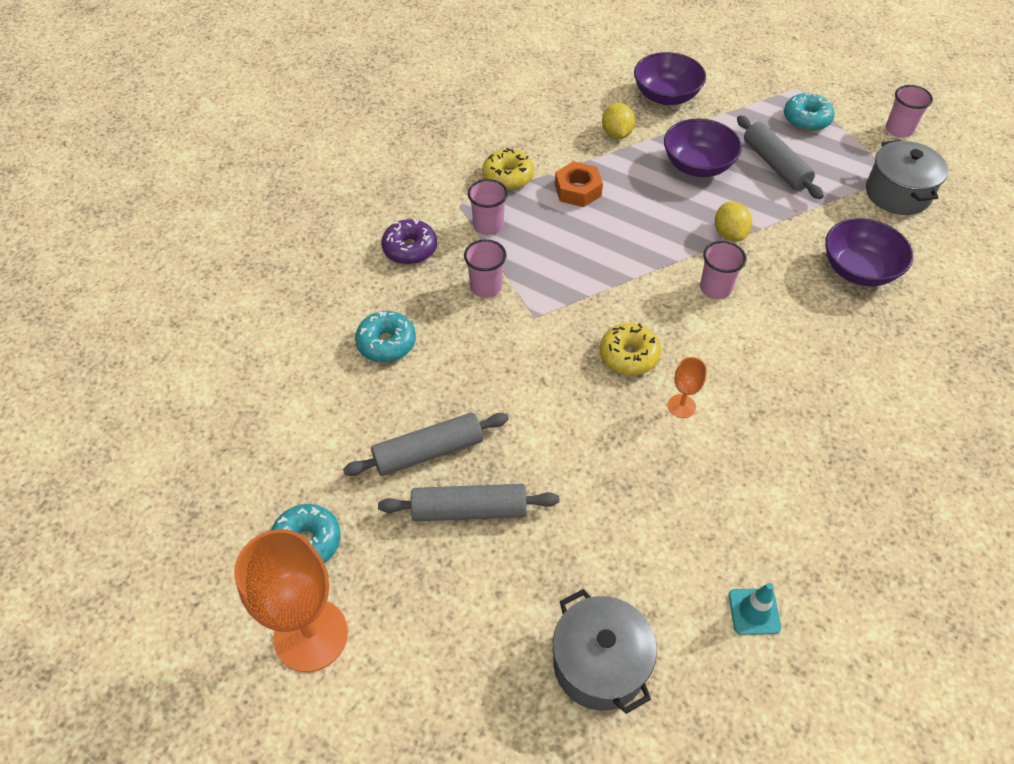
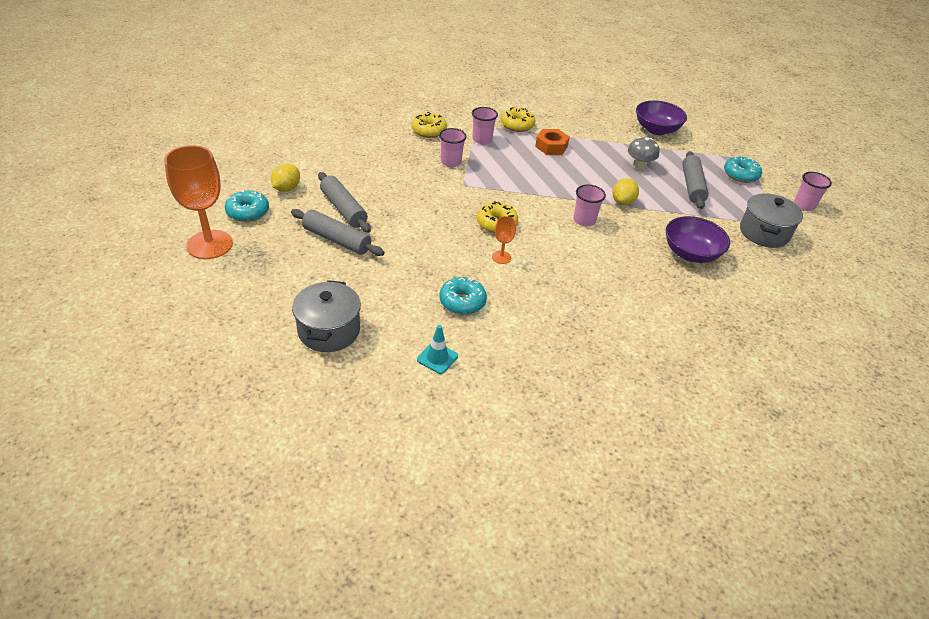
camera: 30 degrees right, 10 degrees down
(386, 343) = (373, 160): turquoise donut -> turquoise donut (462, 302)
(410, 249) = (429, 131): purple donut -> yellow donut
(428, 451) = (344, 209): grey rolling pin -> grey rolling pin turned 45 degrees clockwise
(616, 134) = (604, 133): yellow lemon -> yellow lemon (286, 188)
(697, 165) = (639, 166): purple bowl -> grey mushroom

